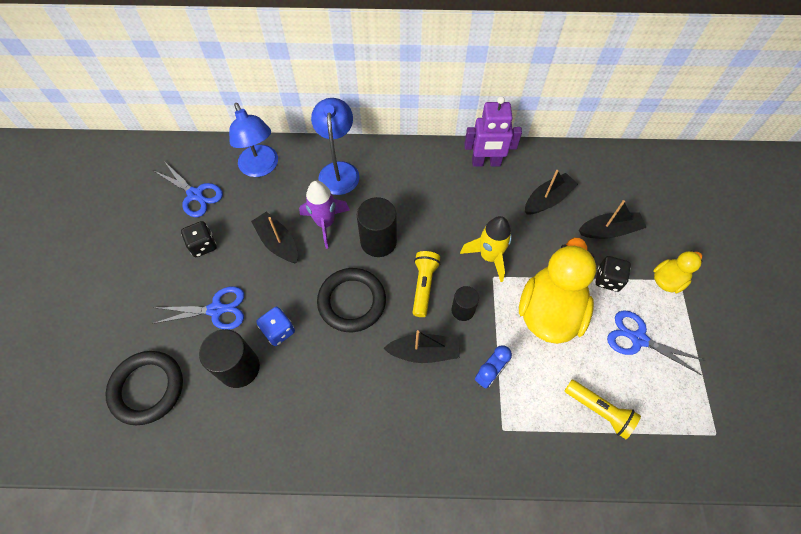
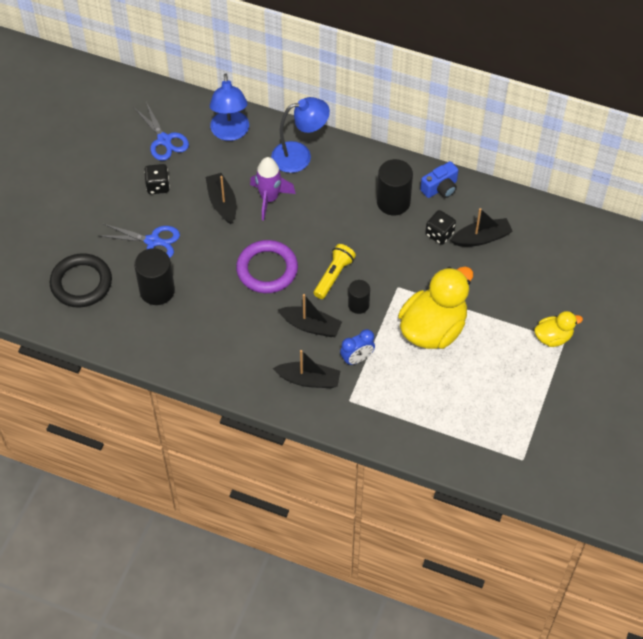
camera: 20 degrees right, 5 degrees down
(278, 331) = (198, 273): blue dice -> none
(339, 170) = (300, 156): blue lamp -> blue lamp turned 60 degrees clockwise
(352, 301) = (267, 269): black ring -> purple ring
(378, 241) = (310, 228): black cylinder -> black cylinder (393, 202)
(486, 162) = (440, 188): purple robot -> blue camera
(489, 256) = (402, 270): yellow rocket -> none
(599, 410) = (435, 413): yellow flashlight -> none
(608, 279) = (499, 320): black dice -> black dice (439, 234)
(609, 230) = (524, 281): black boat -> black boat (309, 380)
(638, 339) = (499, 373): blue scissors -> none

